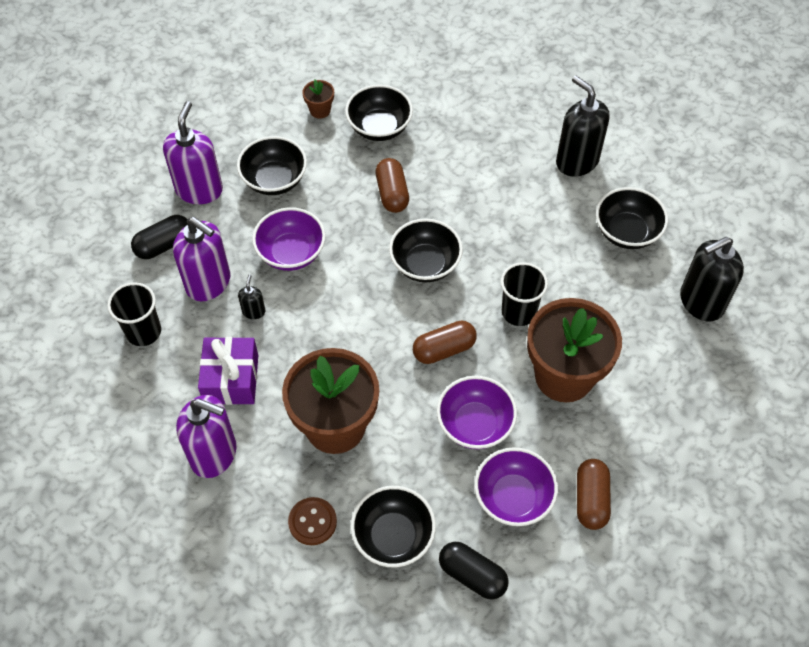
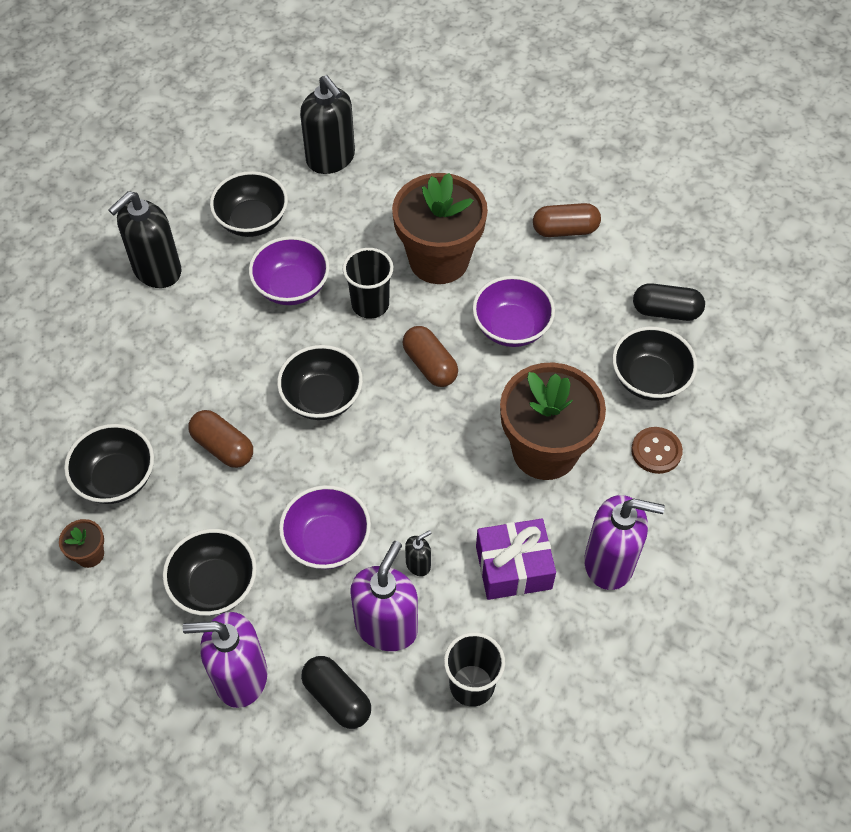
camera: 100 degrees left, 0 degrees up
(214, 454) = (609, 562): purple soap dispenser -> purple soap dispenser turned 90 degrees clockwise
(254, 311) = (418, 564): black soap dispenser -> black soap dispenser turned 150 degrees clockwise
(392, 193) = (223, 447): brown capsule -> brown capsule turned 60 degrees clockwise
(472, 575) = (666, 311): black capsule -> black capsule turned 75 degrees clockwise
(513, 498) = (580, 288): purple bowl -> purple bowl (292, 287)

